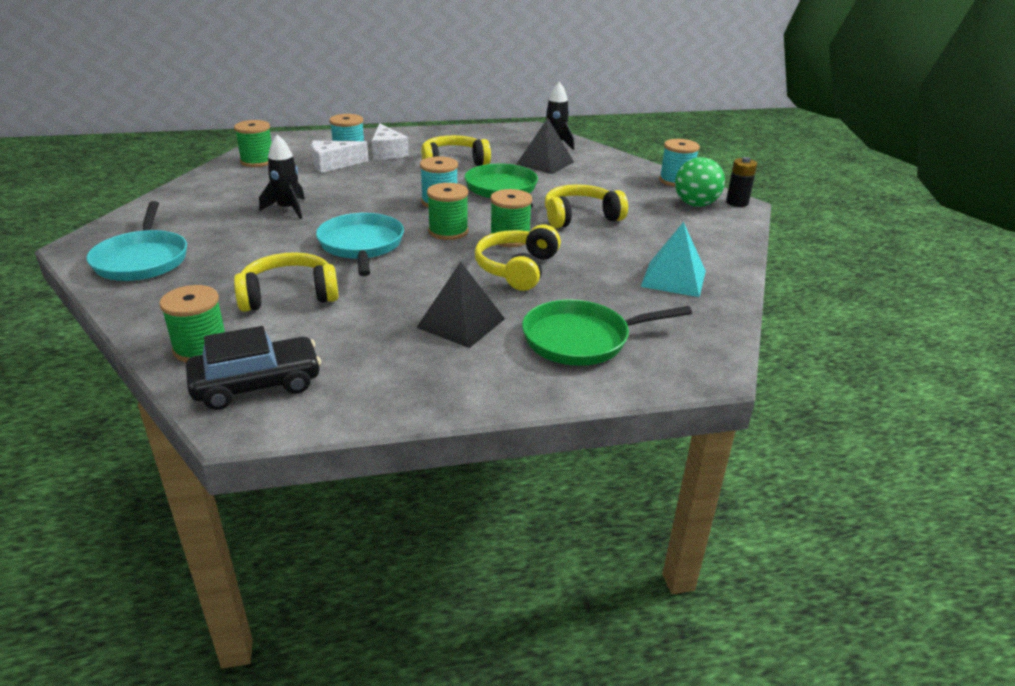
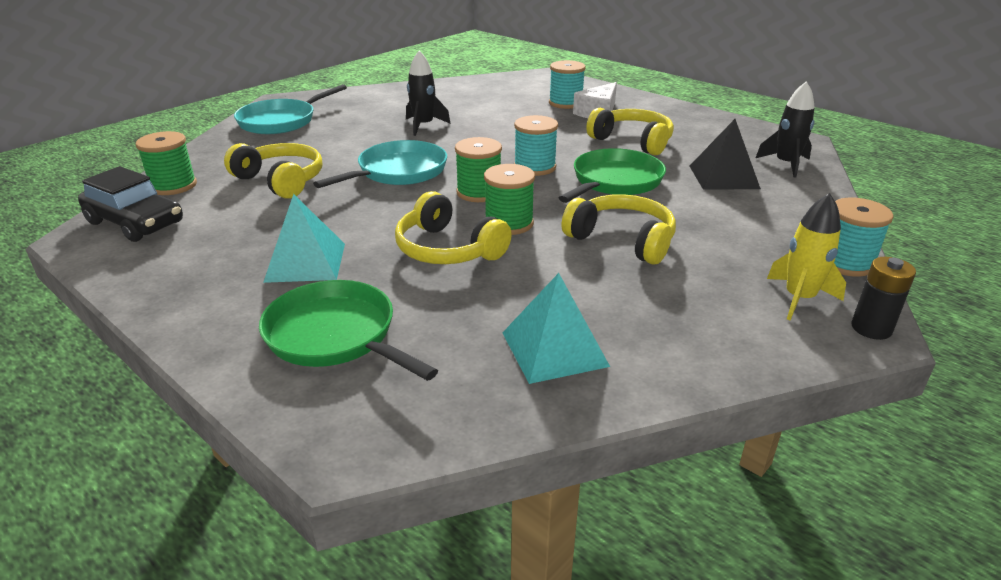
camera: 55 degrees right, 0 degrees up
(257, 161) = (490, 86): green spool -> none
(333, 164) = (533, 107): white cheese -> none
(461, 323) = (305, 262): black pyramid -> turquoise pyramid
(517, 269) = (447, 249): yellow headphones -> yellow headphones turned 120 degrees counterclockwise
(695, 204) = (799, 299): green ball -> yellow rocket

